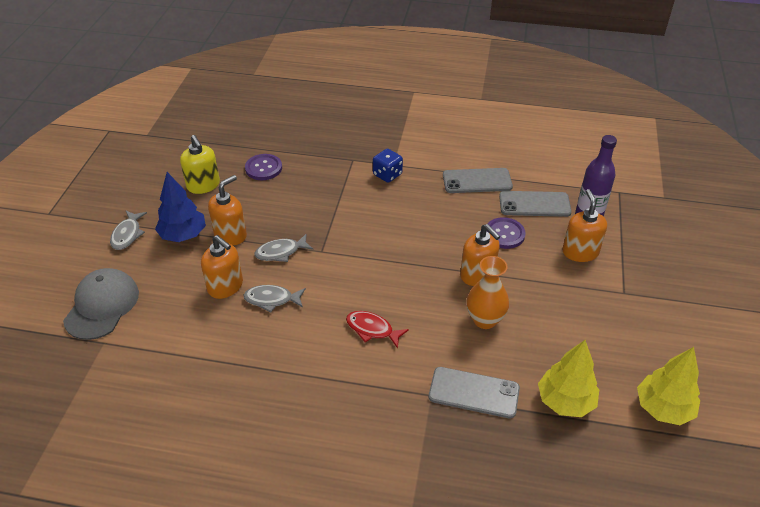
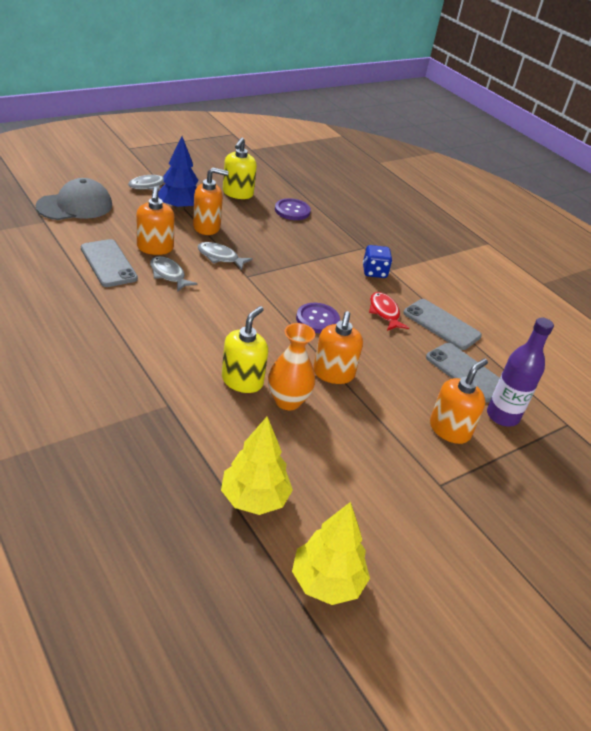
camera: 40 degrees right, 5 degrees down
(372, 329) = (199, 339): red fish -> red fish (384, 312)
(442, 332) = (242, 381): none -> yellow soap dispenser
(474, 393) = (198, 430): grey phone -> grey phone (108, 263)
(504, 234) = (403, 369): purple button -> purple button (317, 319)

